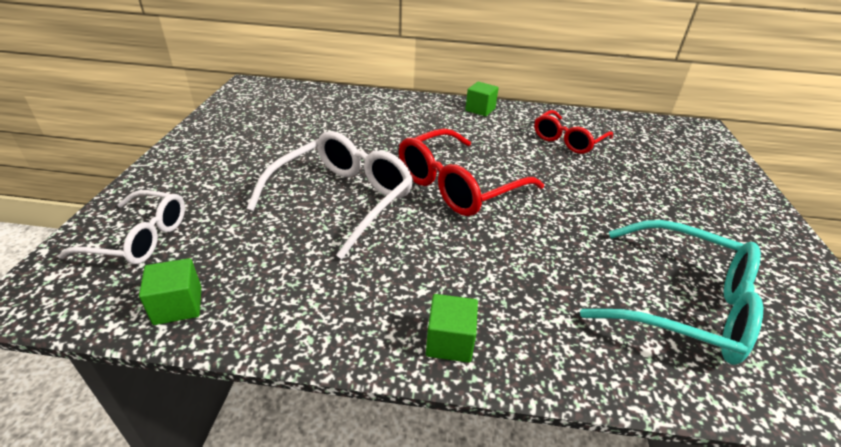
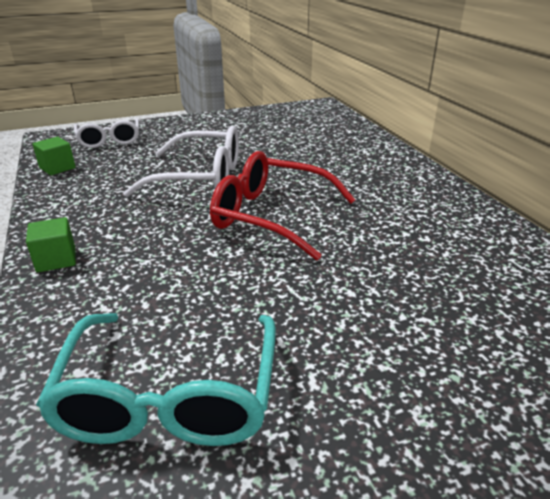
camera: 65 degrees right, 5 degrees down
(480, 109) = (443, 193): green cube -> none
(568, 140) = (460, 260): red glasses -> none

